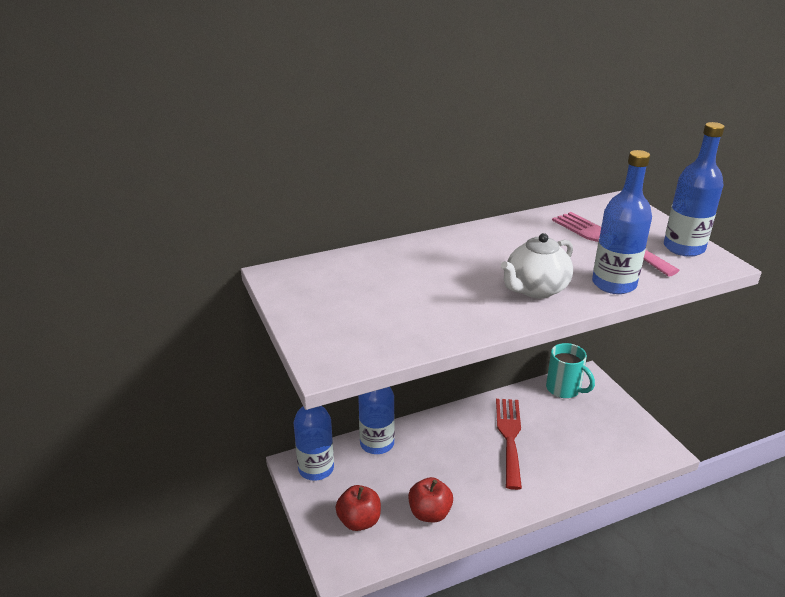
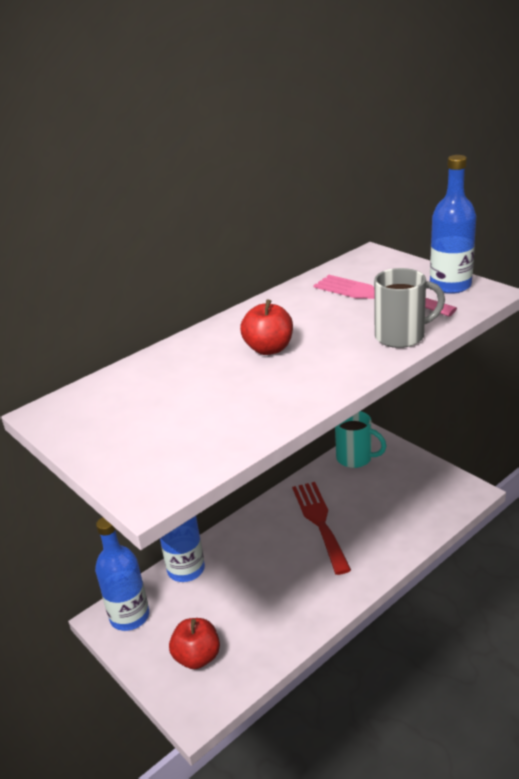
camera: 15 degrees left, 0 degrees up
(429, 513) = (268, 625): red apple -> red apple (269, 349)
(535, 289) = (328, 360): white teapot -> none
(614, 284) = (401, 336): blue bottle -> grey mug

